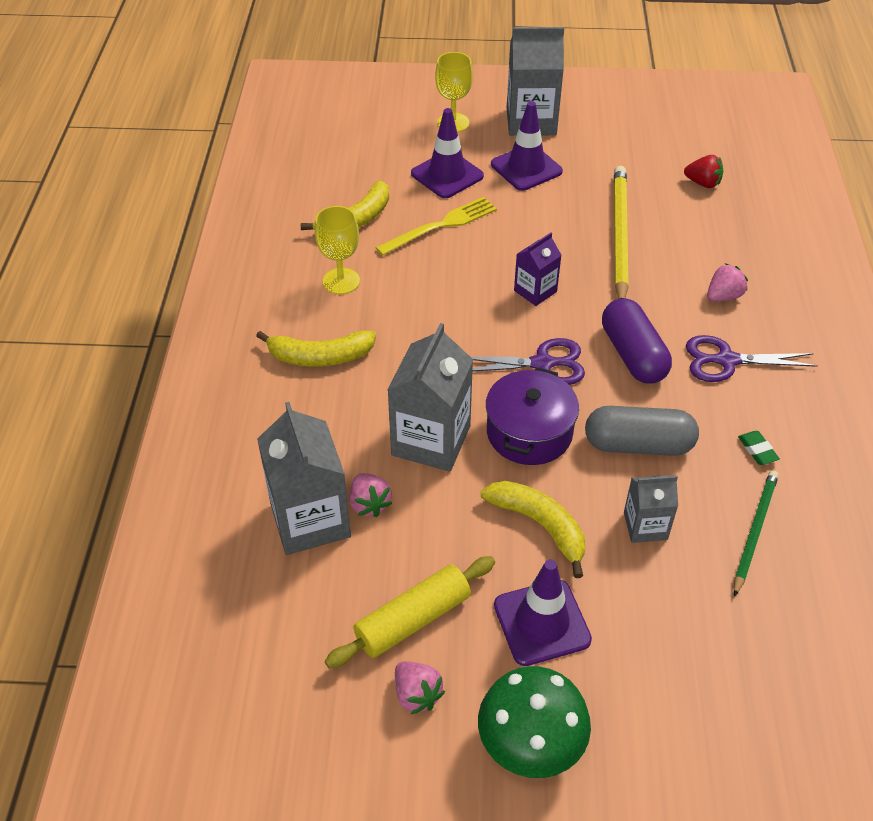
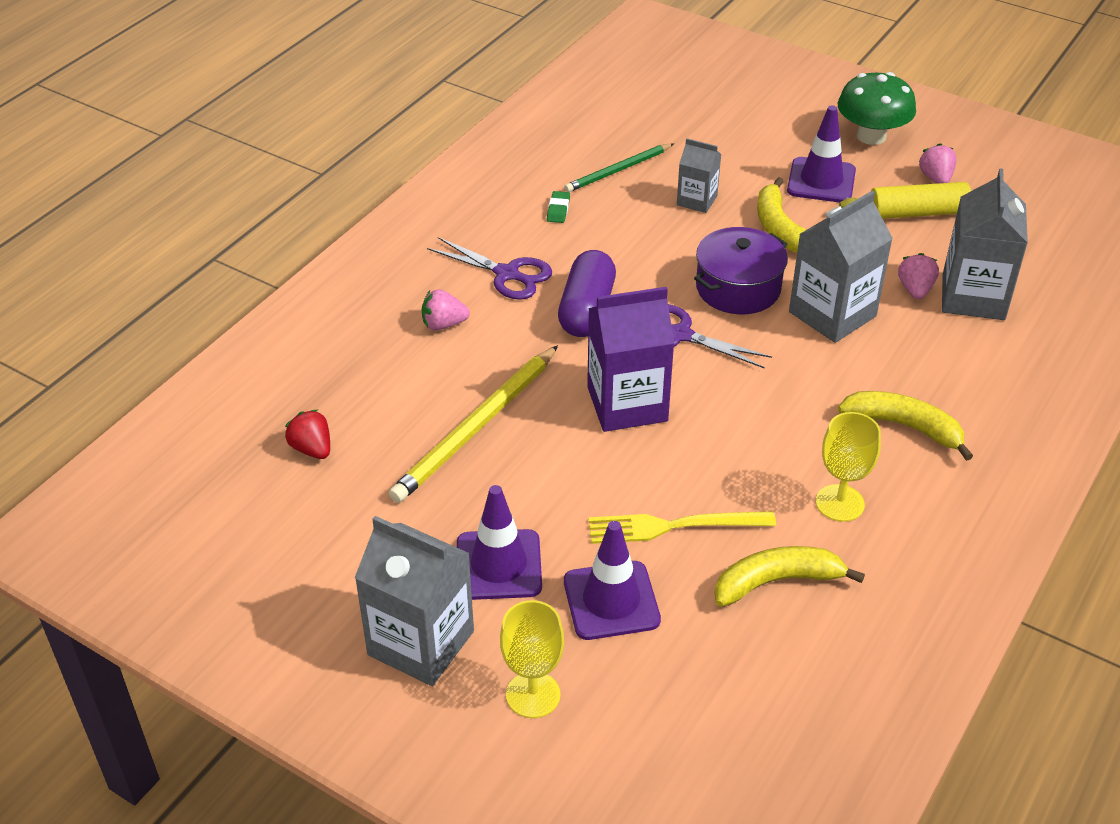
camera: 150 degrees left, 5 degrees down
(535, 291) = (627, 404): purple carton -> purple carton, size x1.80
(638, 444) = (651, 247): grey capsule -> none

